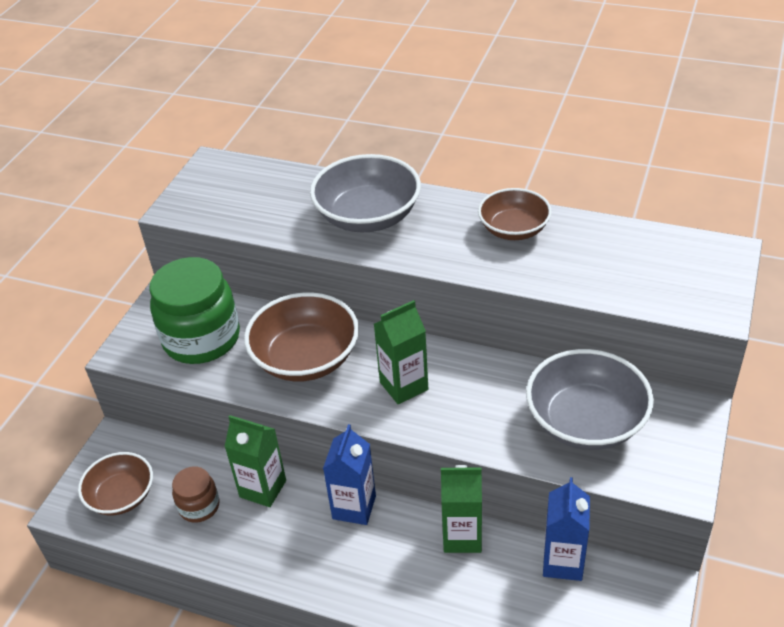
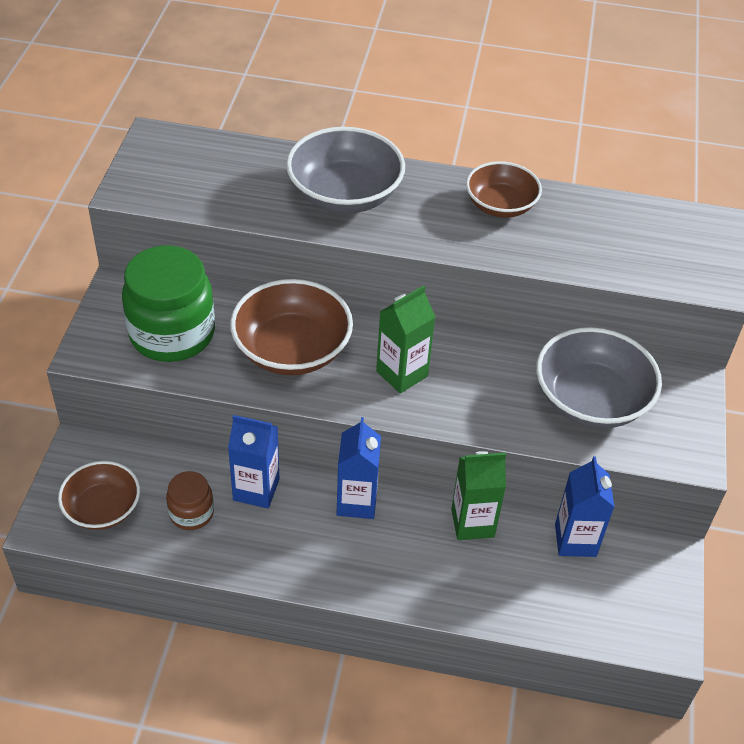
camera: 15 degrees left, 5 degrees up
(263, 489) = (256, 490): green carton -> blue carton

